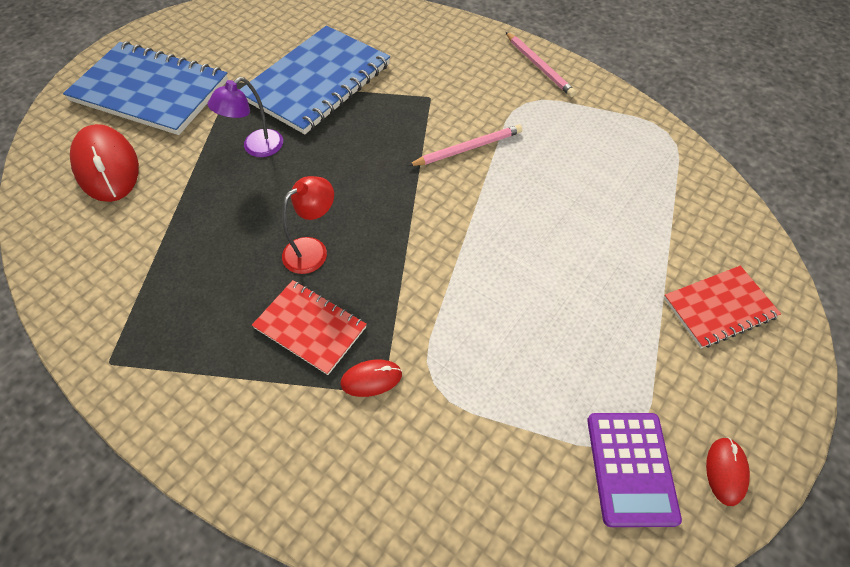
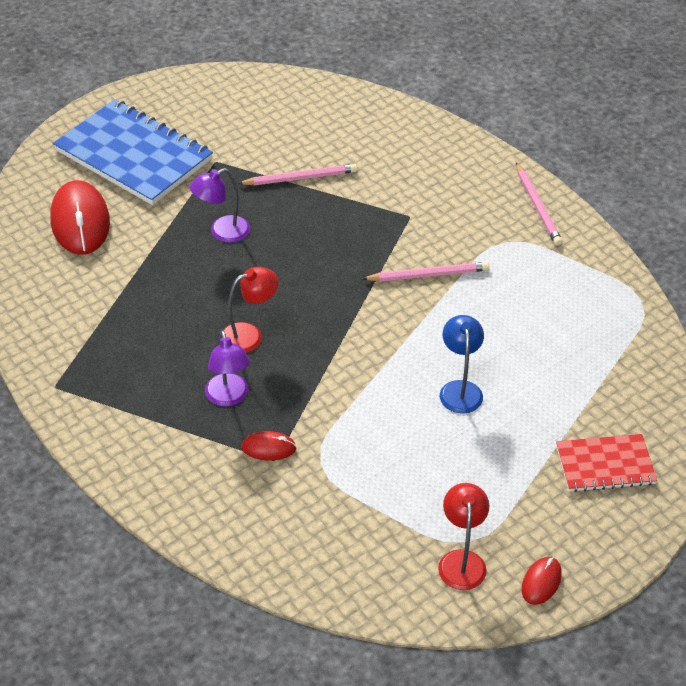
camera: 15 degrees right, 10 degrees down
(310, 327) = (228, 397): red notebook -> purple lamp
(317, 82) = (300, 178): blue notebook -> pink pencil
(544, 259) = (460, 389): none -> blue lamp
(631, 468) = (461, 560): purple calculator -> red lamp

